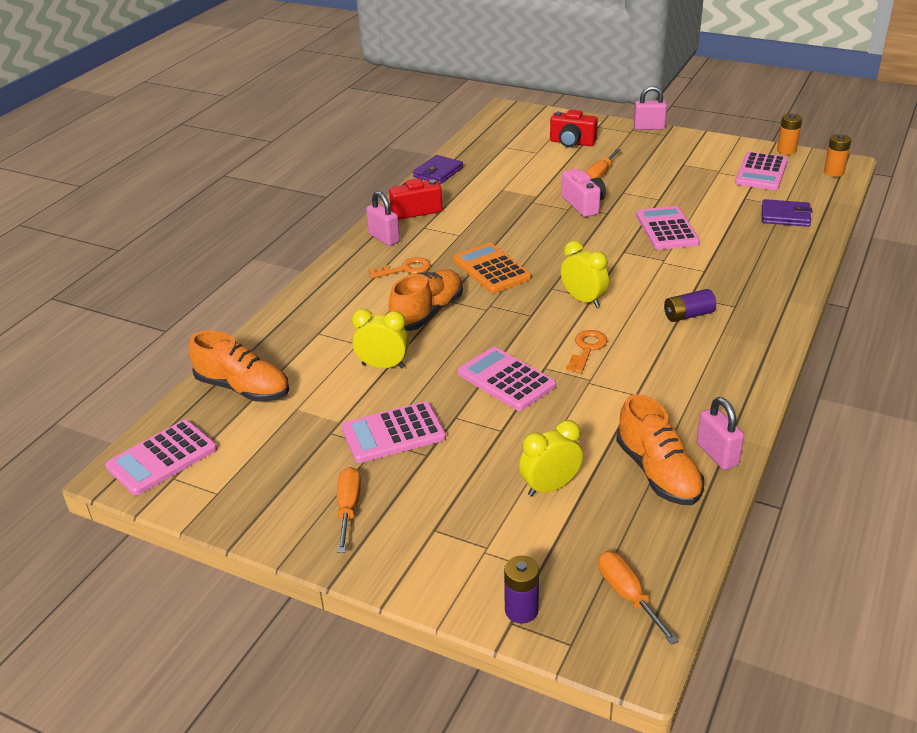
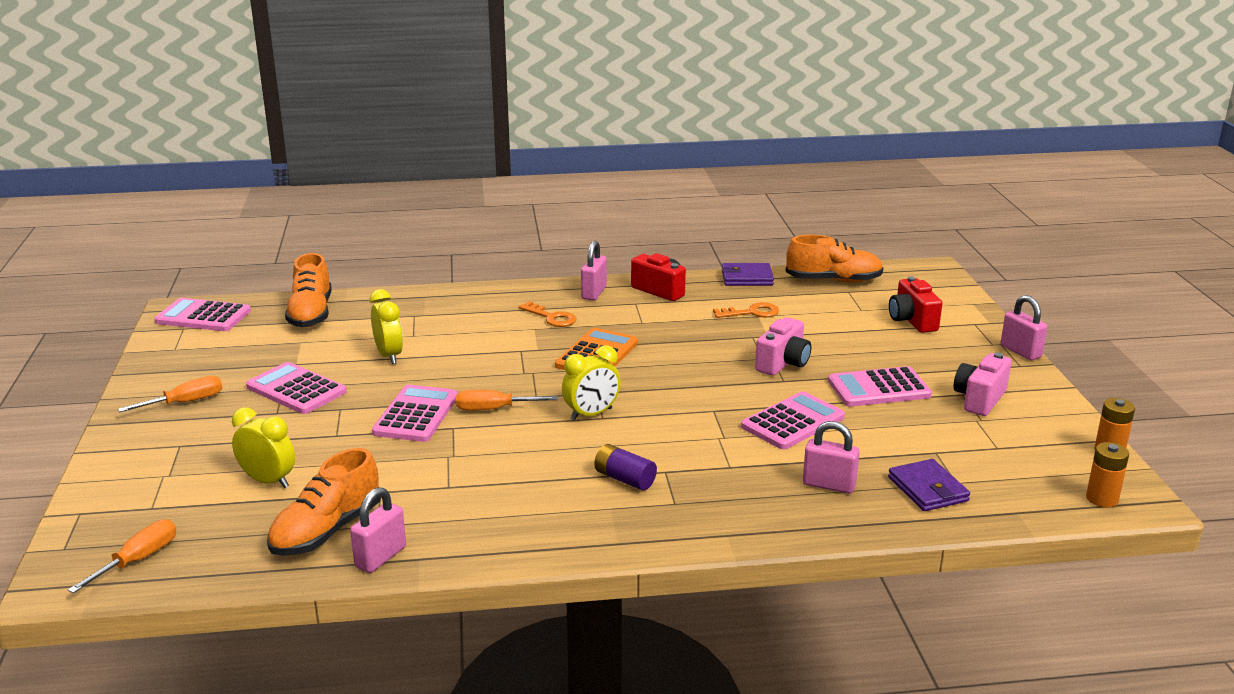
camera: 55 degrees right, 10 degrees down
(427, 313) = (490, 348): orange shoe -> orange shoe (833, 280)
(521, 610) = (96, 513): purple battery -> none
(583, 300) = (591, 414): yellow clock -> yellow clock turned 45 degrees clockwise
(587, 349) = (504, 440): orange key -> orange key (751, 312)
(600, 174) = (863, 354): orange screwdriver -> orange screwdriver (494, 409)
(695, 161) = (979, 399): none -> pink camera
(755, 245) = (829, 485): none -> pink padlock
(761, 172) = (1019, 447): pink calculator -> pink calculator (879, 388)

